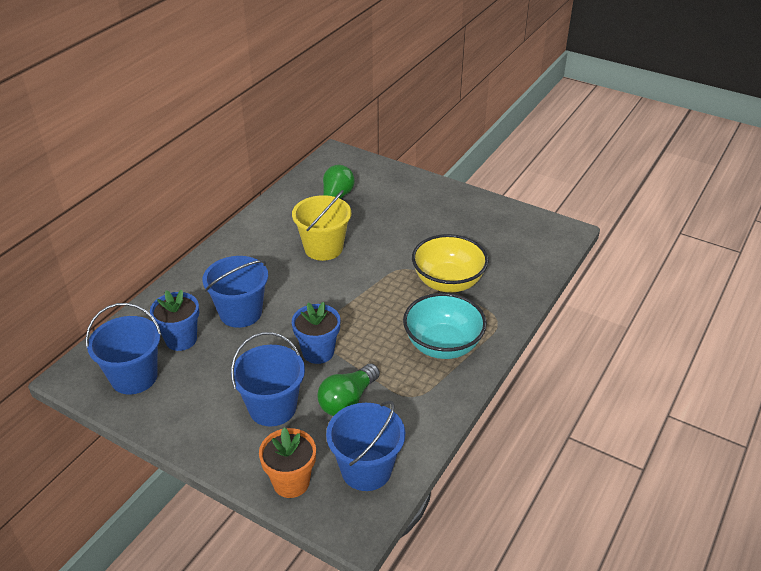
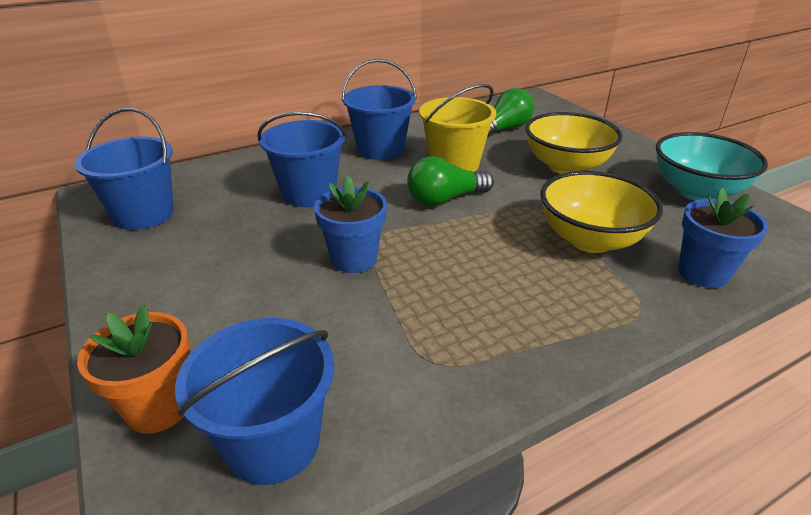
camera: 30 degrees right, 5 degrees down
(181, 339) = (225, 197): blue flower pot -> blue flower pot (703, 273)
(272, 408) = (239, 299): blue bucket -> blue bucket (380, 149)
(347, 400) = (338, 330): green light bulb -> green light bulb (445, 199)
(400, 223) = (566, 166): none -> yellow bowl
(443, 345) = (530, 311): turquoise bowl -> turquoise bowl (696, 191)

